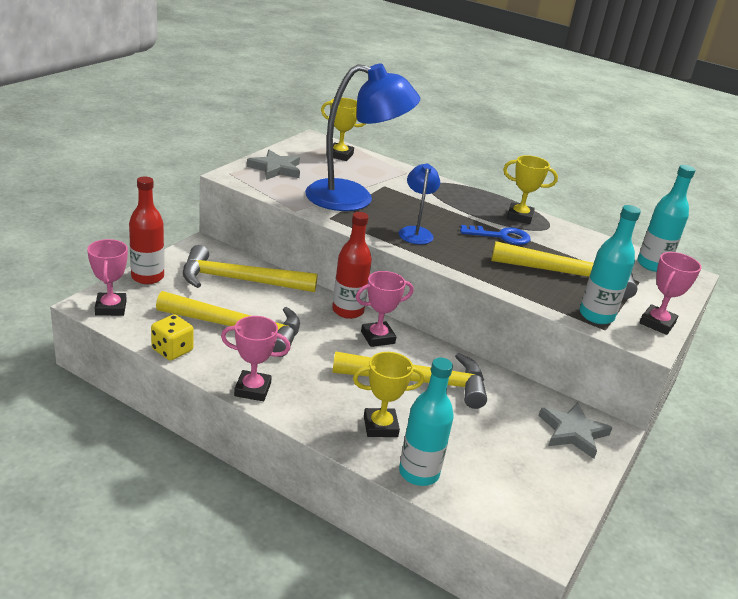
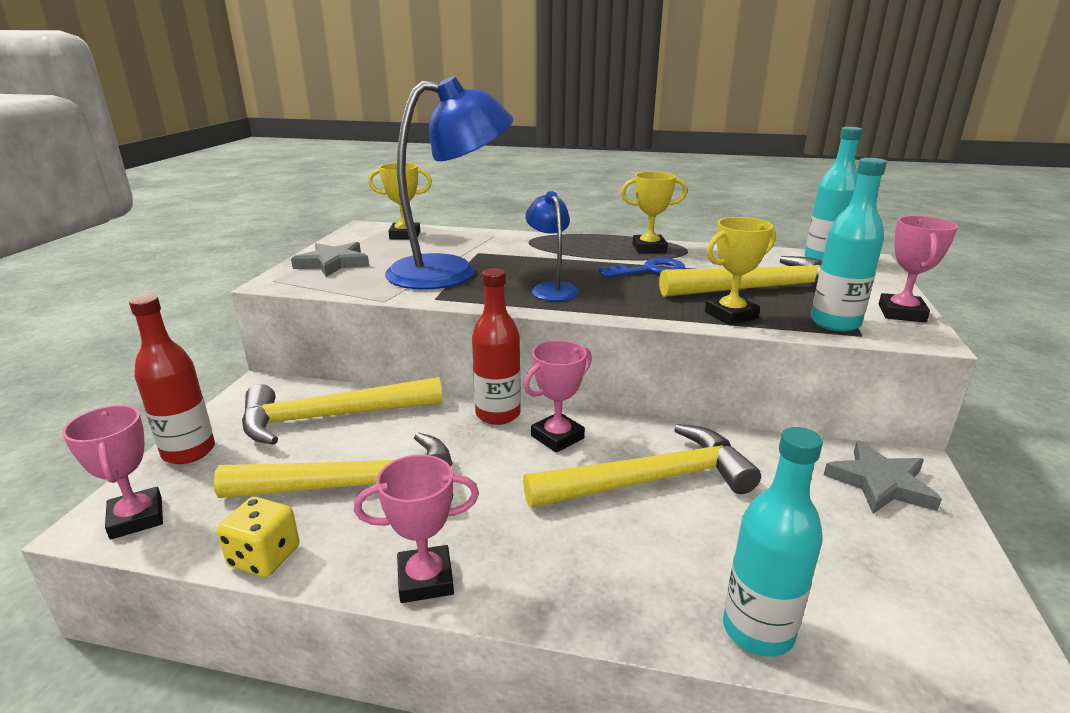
camera: 15 degrees left, 5 degrees down
(380, 426) = (649, 569): yellow trophy -> yellow trophy (731, 315)

